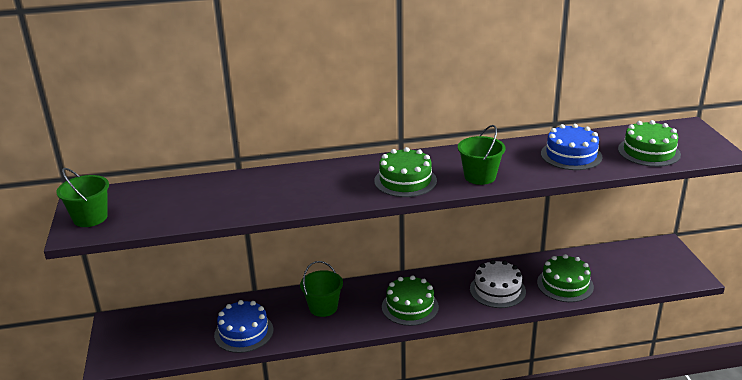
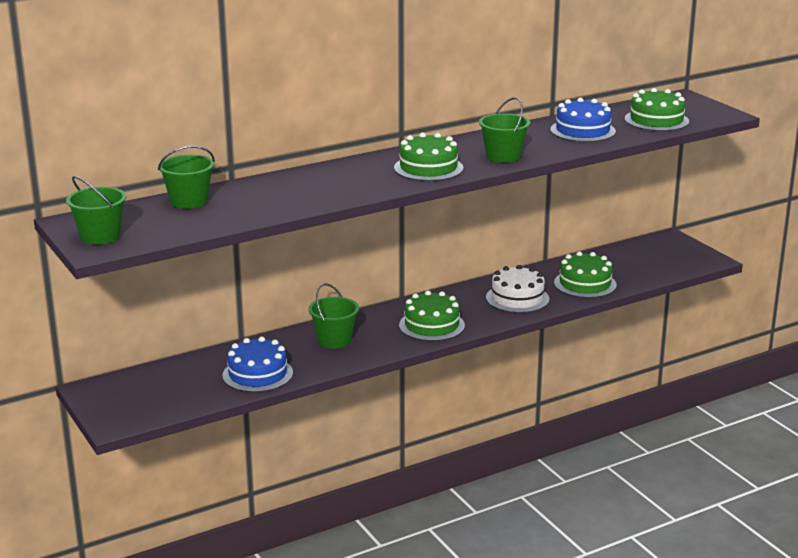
camera: 20 degrees left, 5 degrees down
(186, 189) = (189, 201): none -> green bucket

